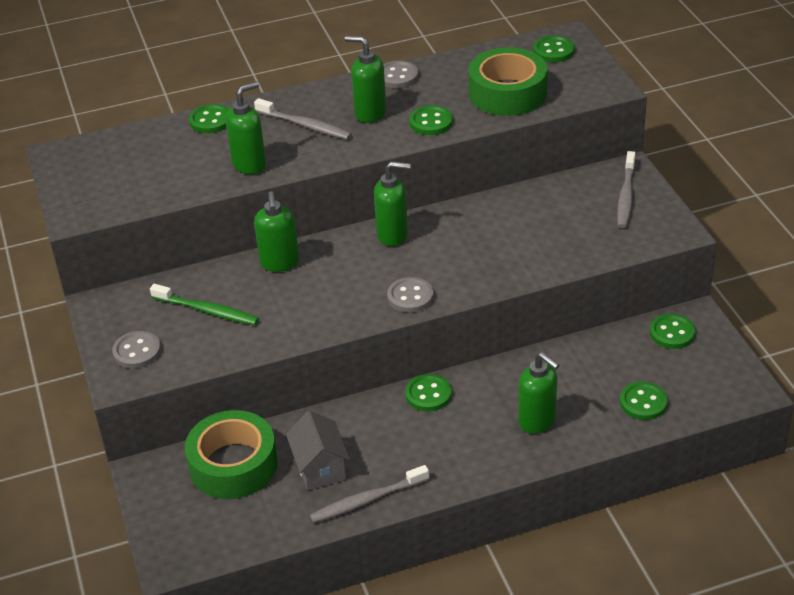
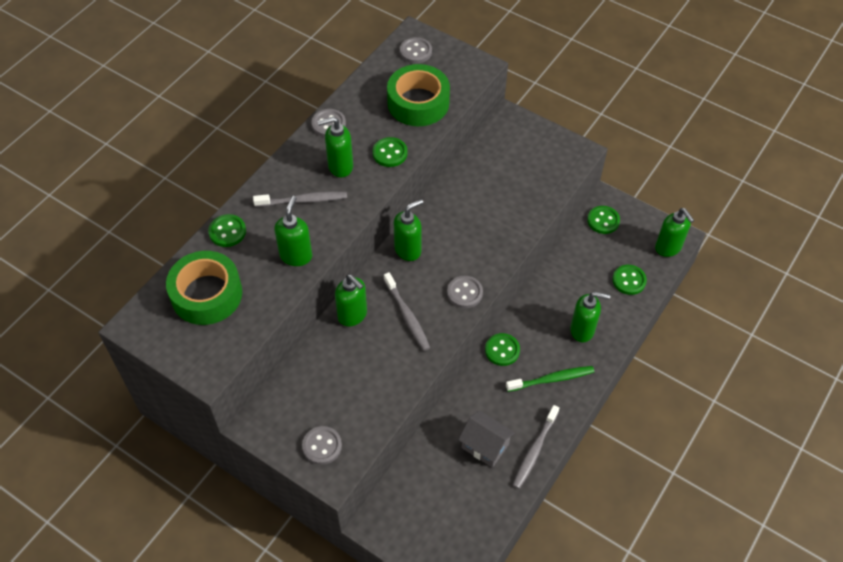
camera: 40 degrees left, 15 degrees up
(207, 311) = (339, 383): green toothbrush -> green toothbrush (552, 379)
(233, 465) = (428, 480): green tape -> green tape (206, 294)
(553, 51) = (415, 51): green button -> grey button
(626, 196) = (526, 140): grey toothbrush -> grey toothbrush (407, 316)
(727, 395) = (668, 248): none -> green soap dispenser

